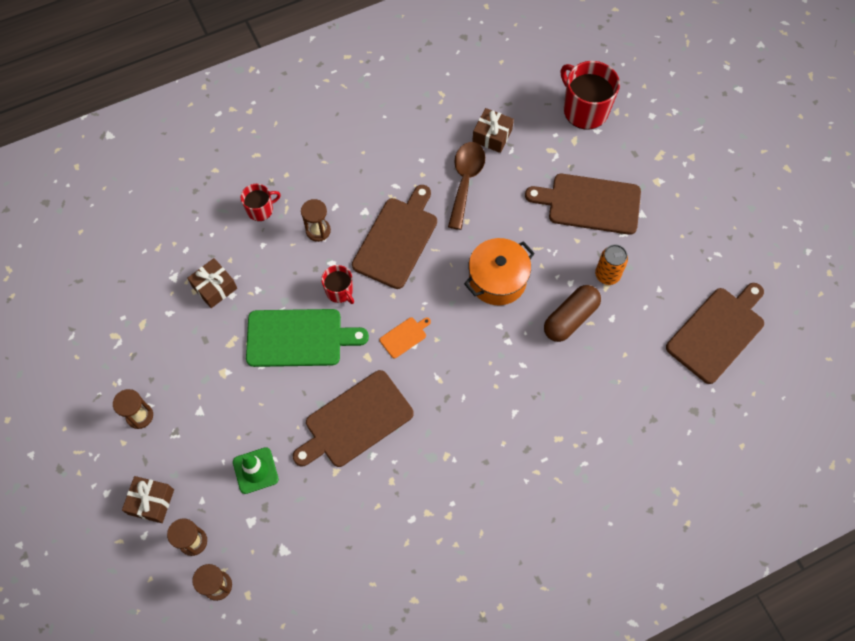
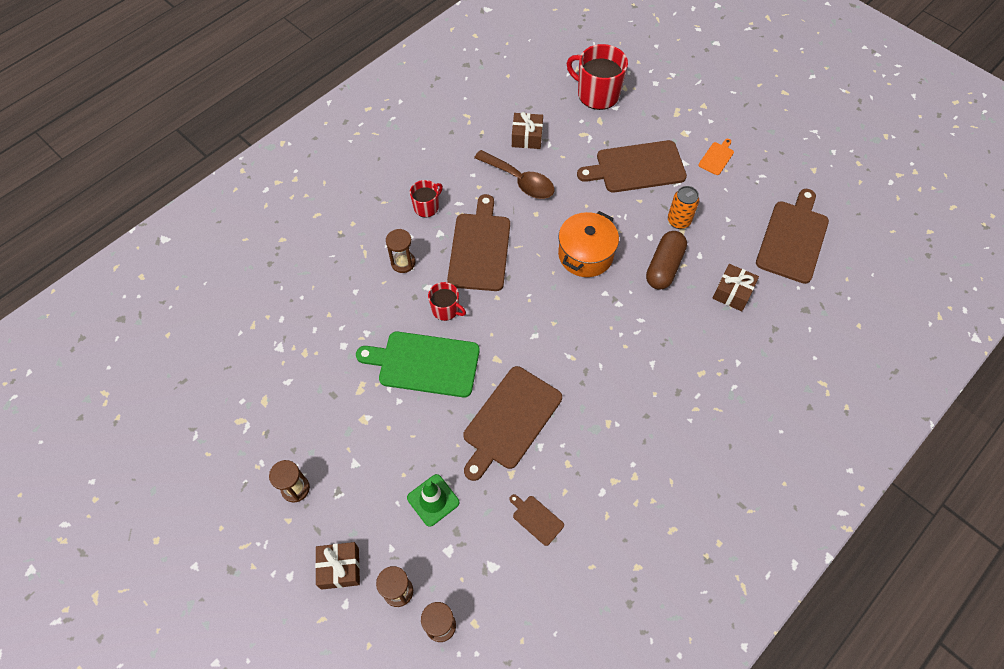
camera: 20 degrees left, 5 degrees down
(214, 287) = (323, 344): brown gift -> brown gift (732, 292)
(260, 209) = (340, 261): red mug -> red mug (426, 207)
(299, 338) = (424, 363): green cutting board -> green cutting board turned 150 degrees counterclockwise
(341, 522) = (536, 519): none -> brown cutting board
(404, 336) = (523, 330): orange cutting board -> orange cutting board (717, 157)
(465, 181) = (520, 181): brown spoon -> brown spoon turned 135 degrees clockwise

